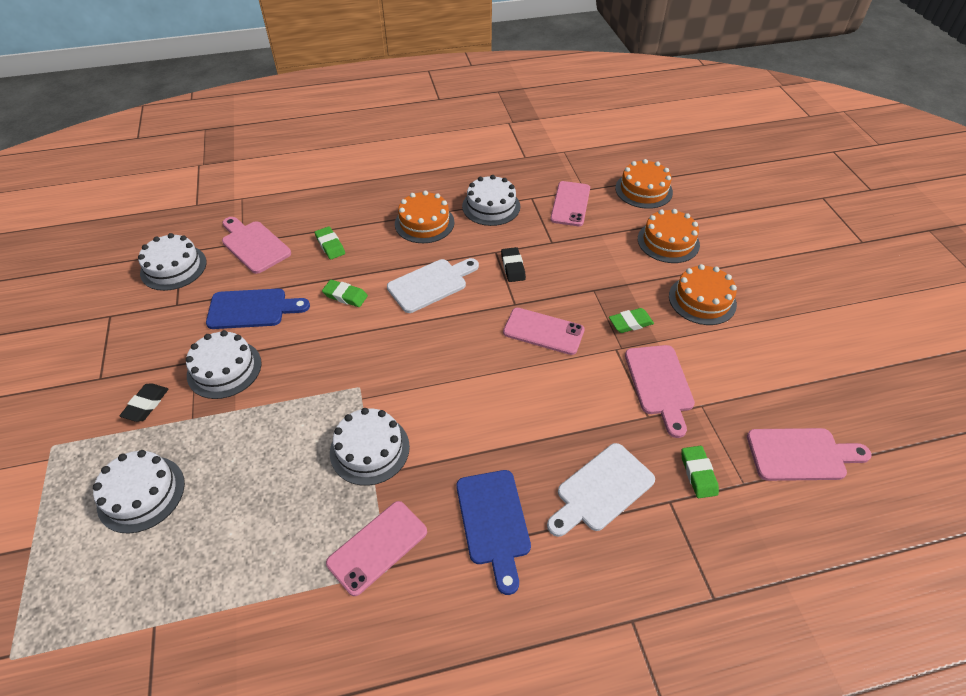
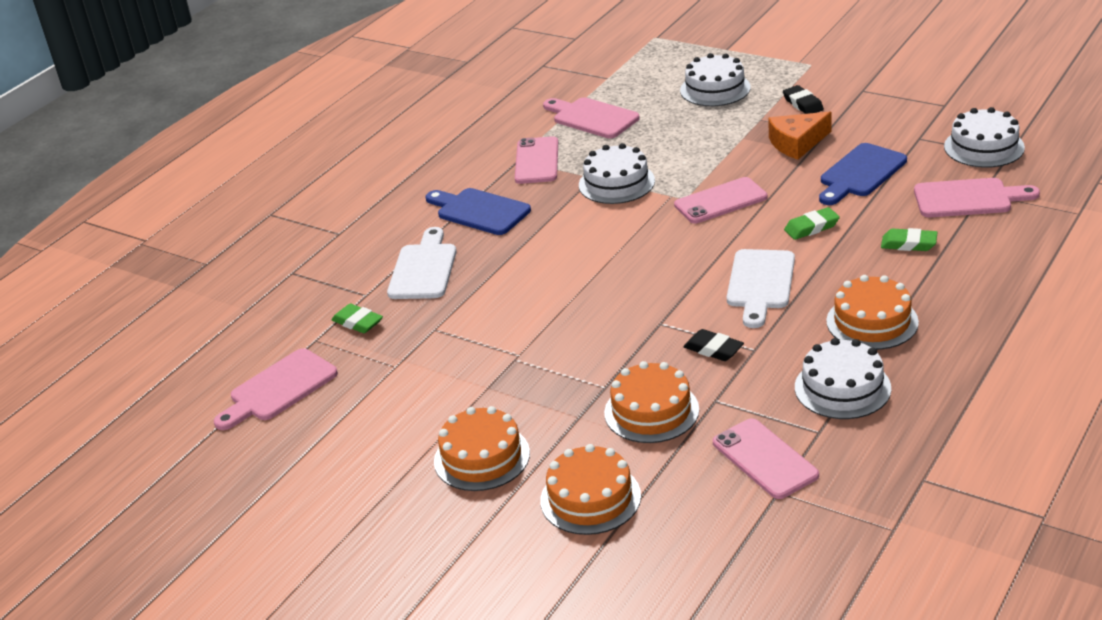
camera: 140 degrees right, 15 degrees down
(224, 369) = (797, 143): white cake -> orange cheese
(543, 331) = (601, 322): pink phone -> pink phone (720, 201)
(630, 323) = (530, 384): green eraser -> none
(643, 190) = (707, 550): orange cake -> orange cake (651, 411)
(660, 384) = (448, 356): pink cutting board -> pink cutting board (592, 118)

